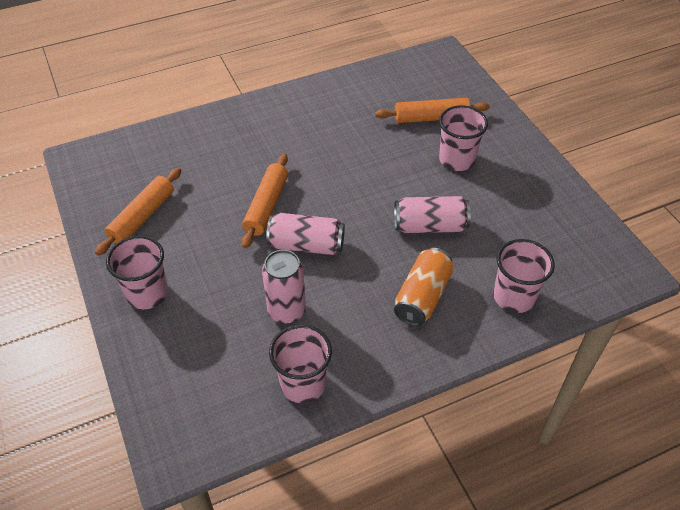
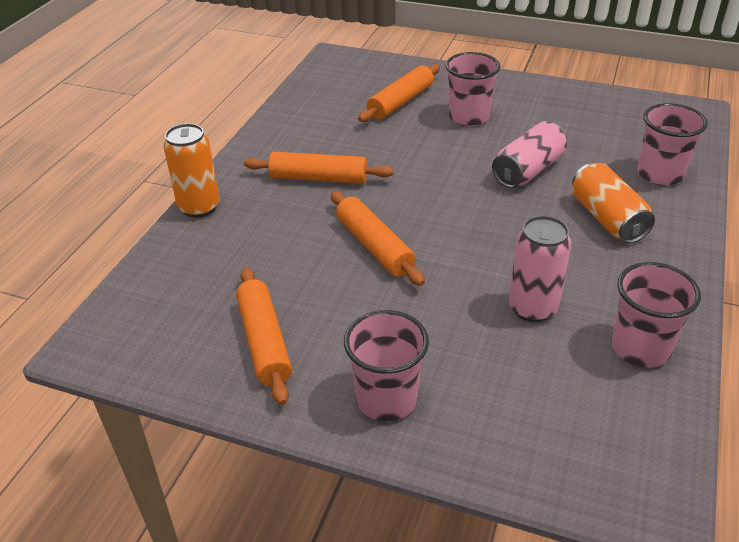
camera: 45 degrees left, 10 degrees down
(220, 113) = (199, 207): none -> orange can
(303, 139) = (319, 178): none -> orange rolling pin
(306, 245) = (461, 249): pink can -> none

